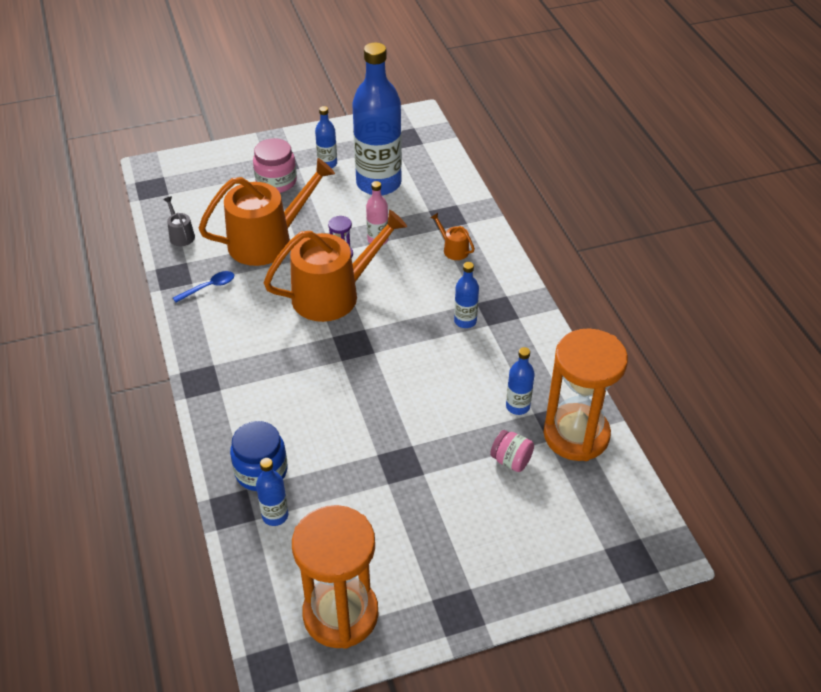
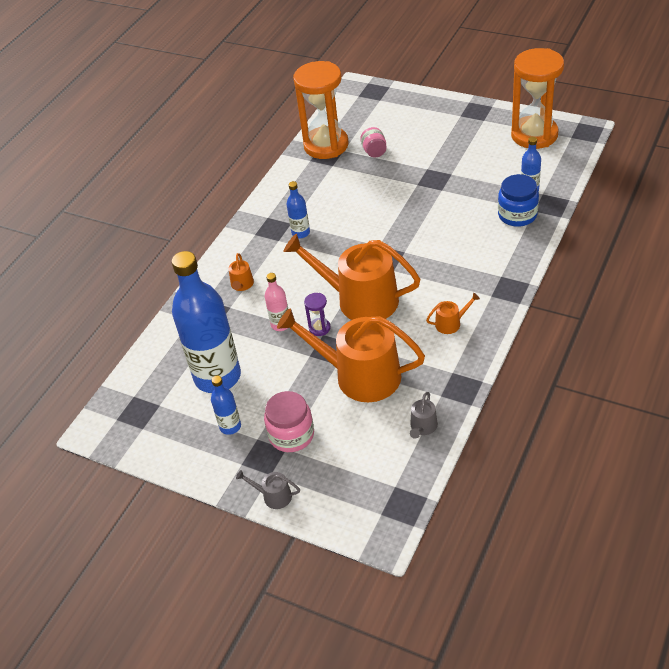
camera: 130 degrees left, 0 degrees up
(209, 287) = (442, 360): blue spoon -> none
(229, 319) = (451, 323): none -> orange watering can
(248, 148) = (273, 496): none -> grey watering can
(517, 406) = (336, 173): blue bottle -> none

